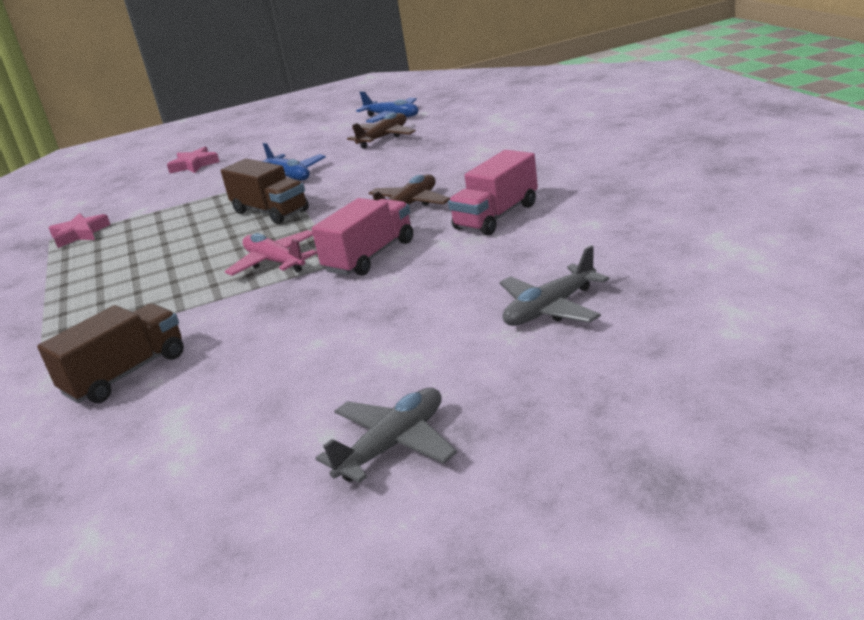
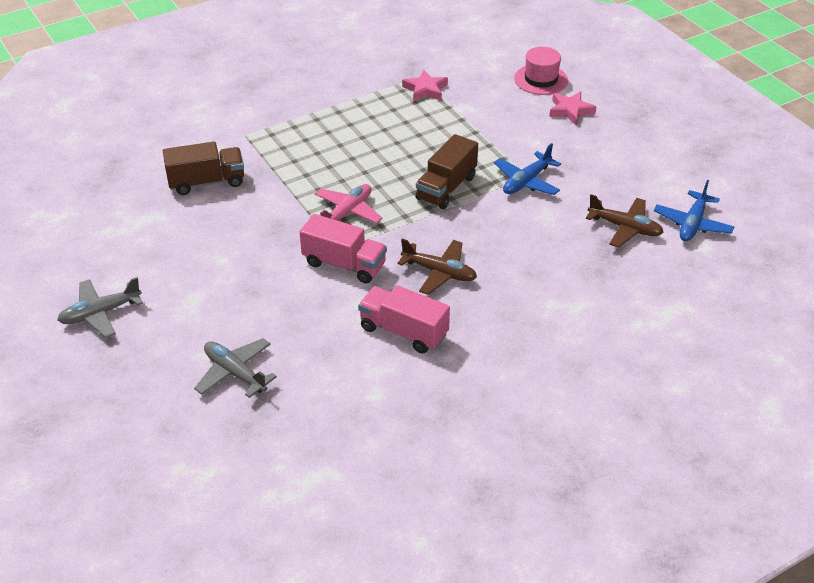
camera: 75 degrees right, 15 degrees up
(126, 374) = (206, 182): brown truck -> brown truck turned 45 degrees counterclockwise
(129, 179) = (541, 79): none -> pink hat
(393, 445) = (100, 313): grey plane -> grey plane turned 120 degrees clockwise

